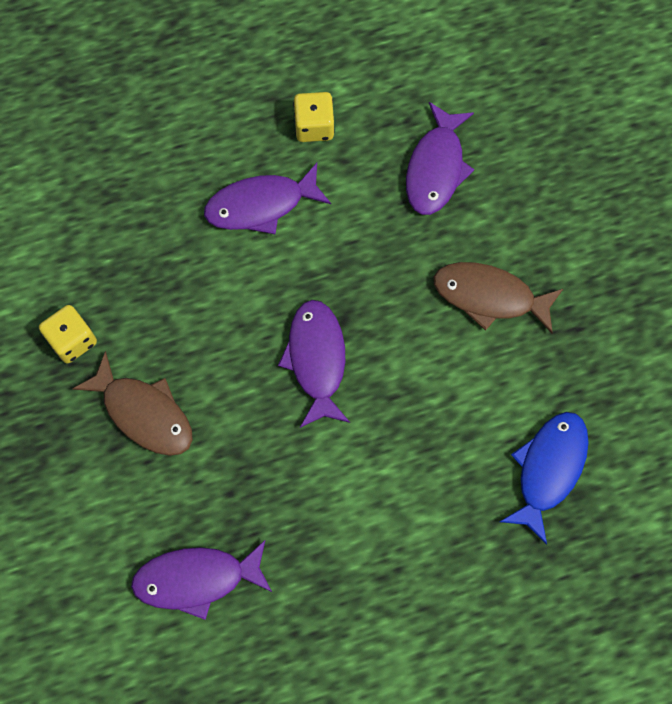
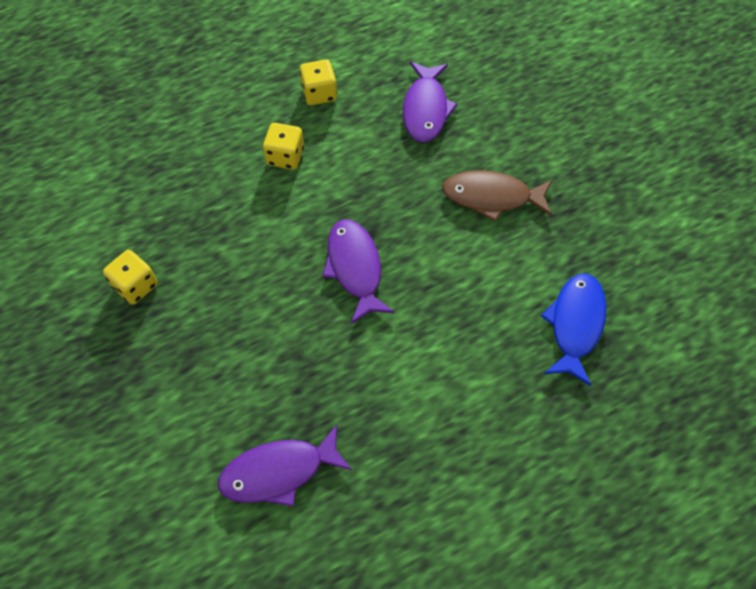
camera: 10 degrees left, 10 degrees down
(144, 413) = (208, 335): brown fish -> none
(261, 205) = (285, 156): purple fish -> yellow dice

